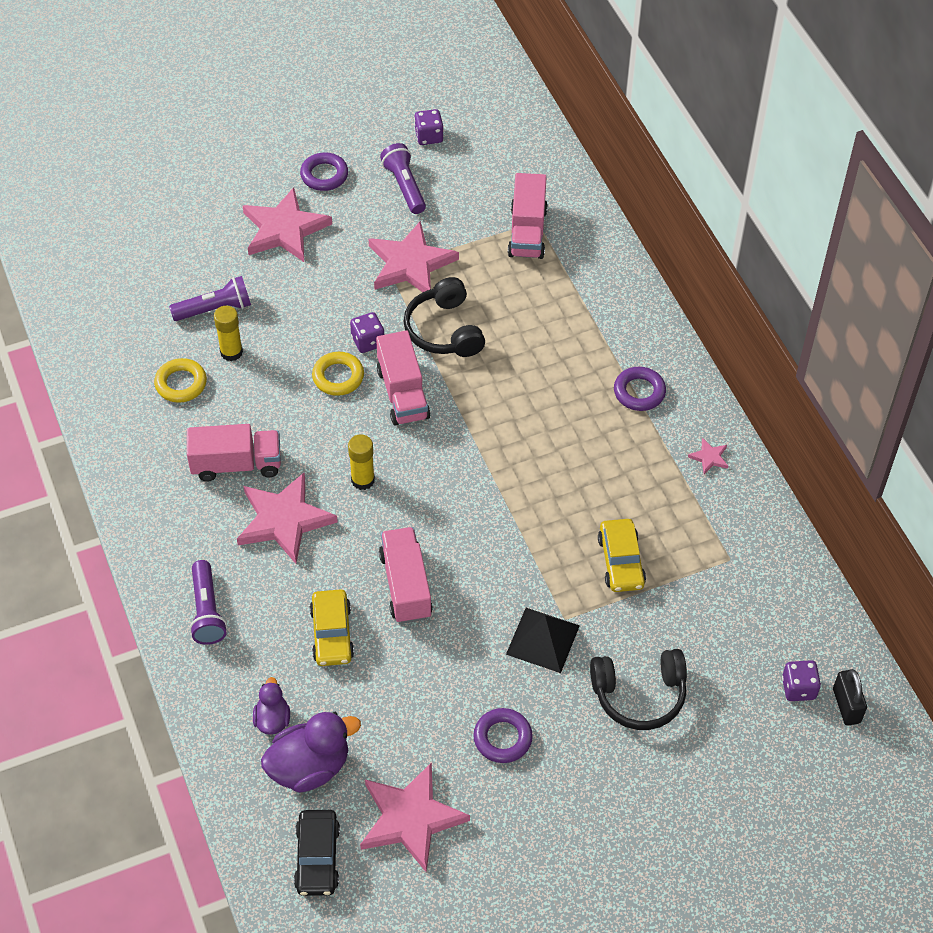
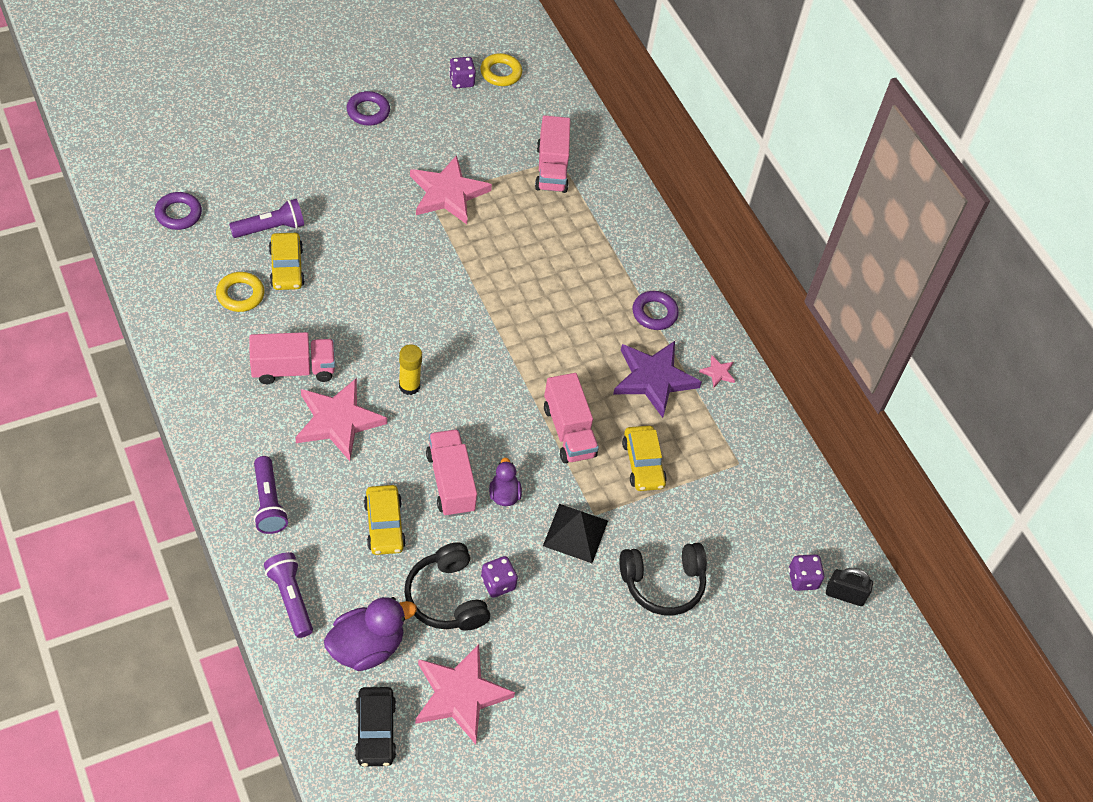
camera: 10 degrees left, 0 degrees up
(231, 352) = (286, 267): yellow glue stick -> yellow car
(272, 719) = (331, 603): purple duck -> purple duck (504, 495)
(284, 229) = (333, 158): pink star -> none
(338, 377) = (384, 292): yellow ring -> yellow ring (501, 73)
(368, 341) = (411, 261): purple dice -> purple dice (498, 583)
(402, 393) = (443, 309): pink truck -> pink truck (568, 431)
(405, 186) = (441, 124): purple flashlight -> purple flashlight (291, 598)
(444, 330) = (480, 253): black headphones -> black headphones (446, 597)
(502, 738) = (542, 622): purple ring -> purple ring (178, 214)
(636, 466) = (654, 379): none -> purple star
(846, 706) = (844, 595): black padlock -> black padlock turned 60 degrees counterclockwise

